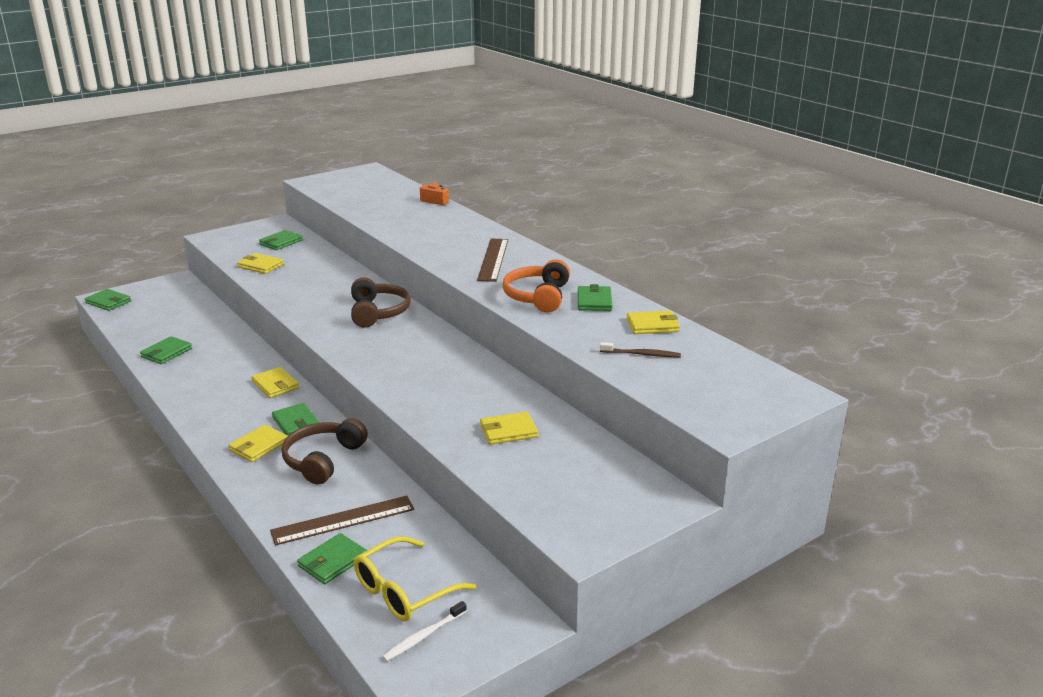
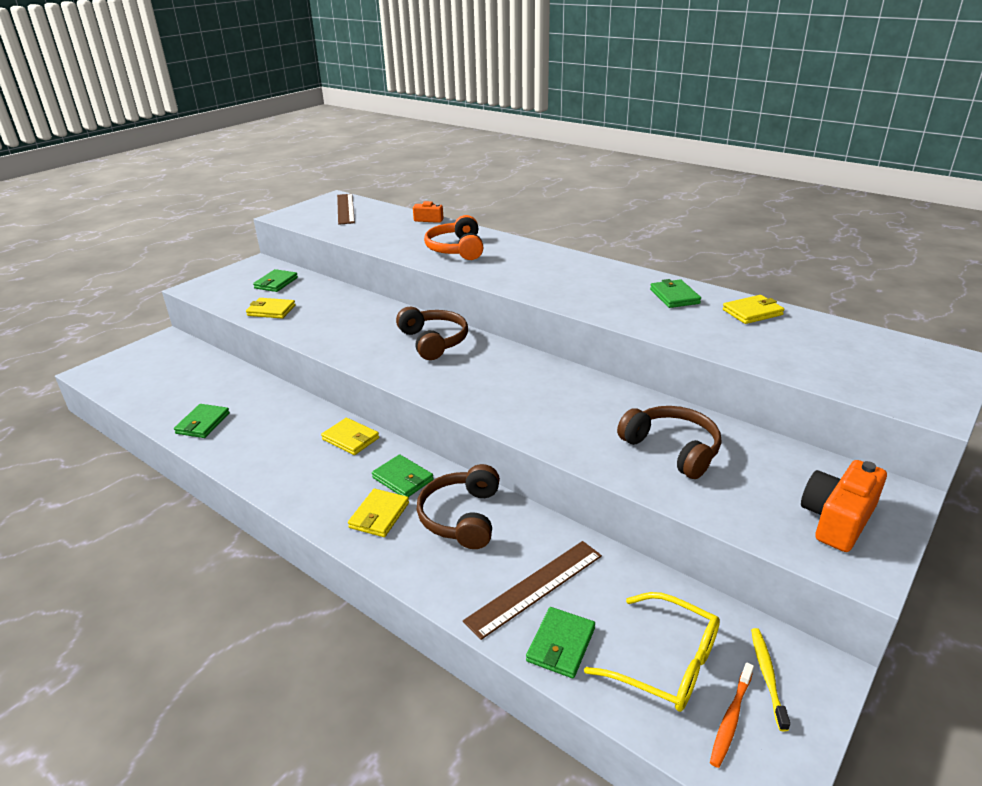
camera: 15 degrees left, 5 degrees up
(108, 302) = (100, 376): green wallet -> none
(404, 591) = (666, 663): yellow glasses -> yellow glasses turned 90 degrees counterclockwise
(423, 636) = (730, 719): white toothbrush -> orange toothbrush
(478, 616) = (767, 675): none -> yellow toothbrush
(493, 259) = (538, 269): brown ruler -> brown ruler (345, 208)
(508, 431) = (672, 449): yellow wallet -> brown headphones
(538, 297) = (617, 300): orange headphones -> orange headphones (456, 249)
(599, 507) = (837, 519): none -> orange camera
(642, 354) = (774, 344): brown toothbrush -> none

